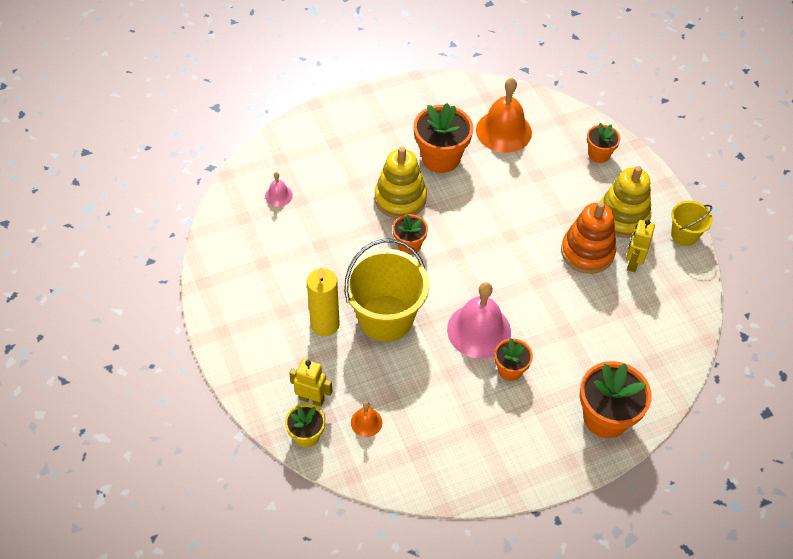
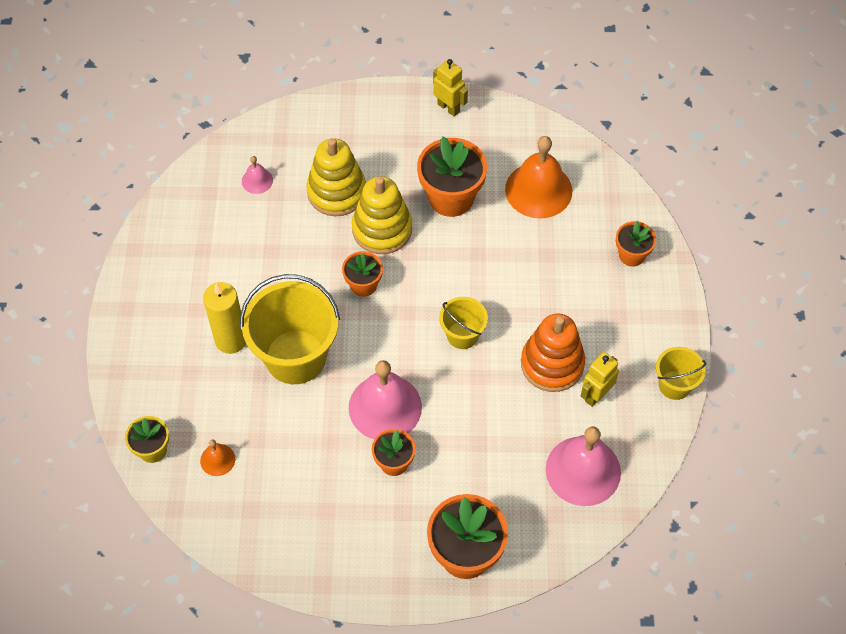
camera: 25 degrees right, 5 degrees up
(312, 399) = (177, 414): yellow robot -> yellow robot (448, 108)
(507, 255) = (462, 335): none -> yellow bucket
(622, 217) = (615, 338): yellow stacking toy -> yellow stacking toy (337, 192)
(656, 321) = (583, 470): none -> pink bell

